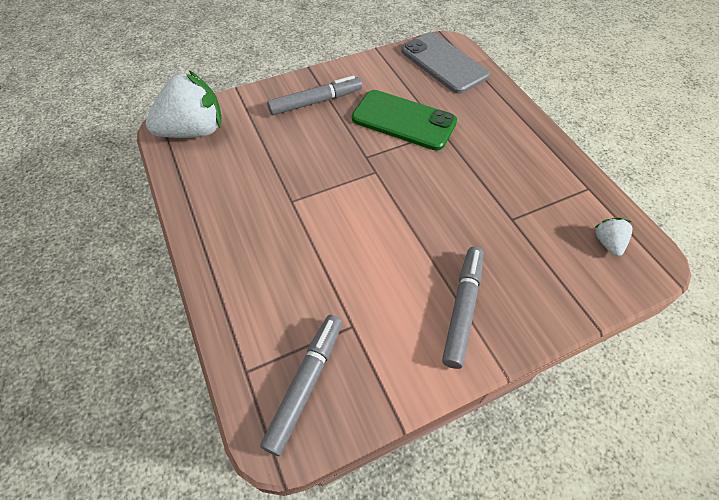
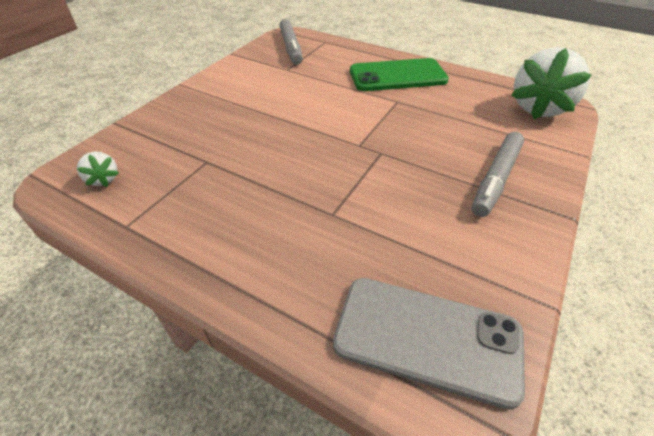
camera: 145 degrees right, 10 degrees down
(403, 120) = (385, 205): green phone -> green phone (397, 76)
(462, 308) = (221, 97): grey marker -> none

